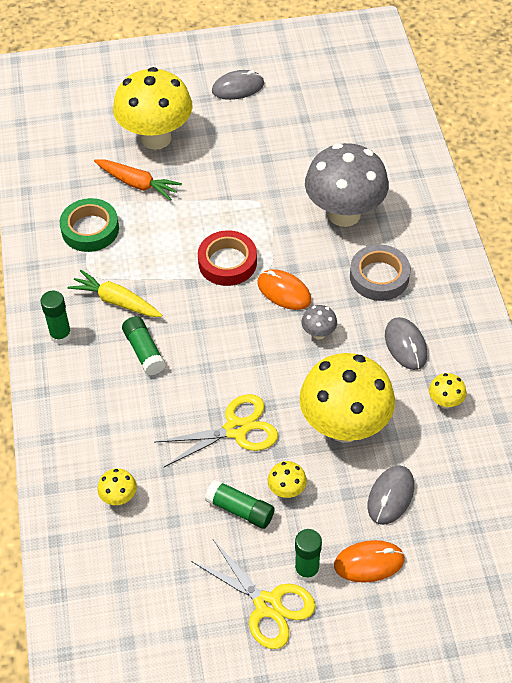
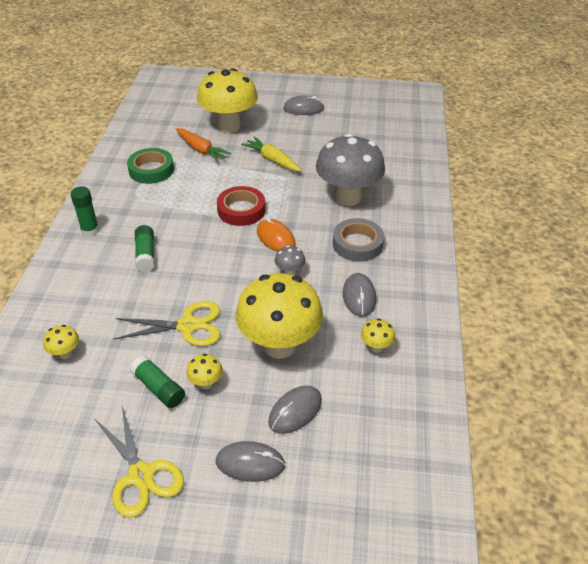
camera: 15 degrees right, 10 degrees down
(116, 301) = (144, 217): yellow carrot -> yellow carrot (272, 160)
(307, 570) = (191, 454): green glue stick -> none
(369, 563) = (250, 463): orange mouse -> grey mouse

